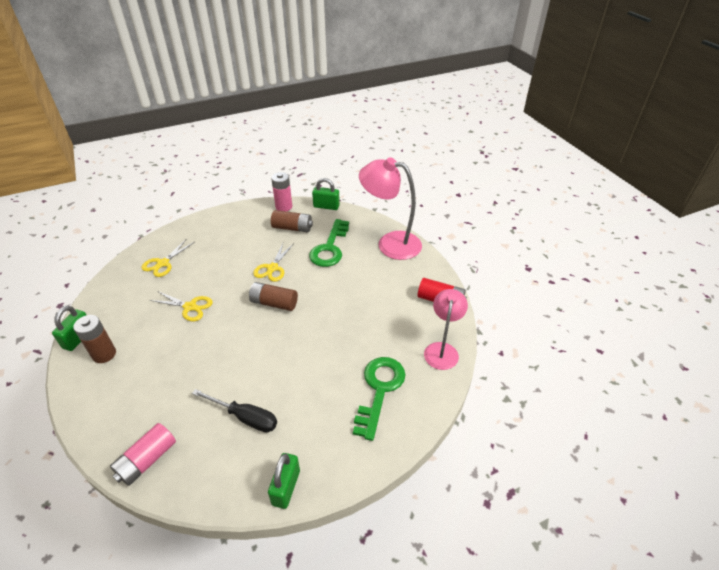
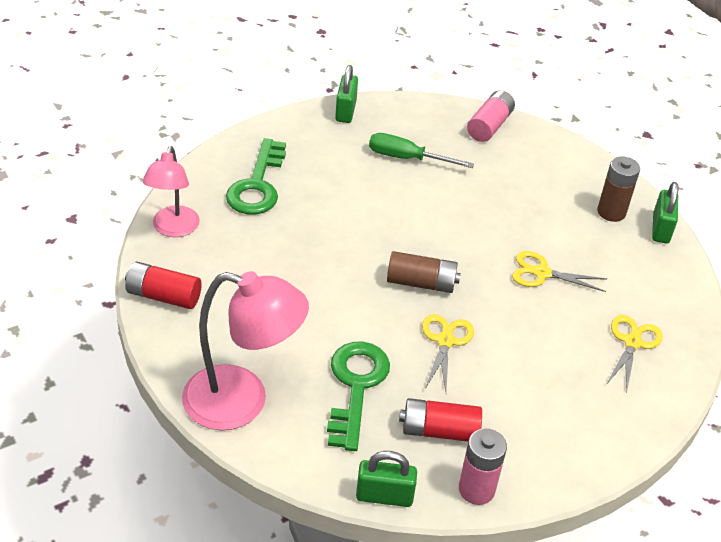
camera: 170 degrees right, 0 degrees up
(245, 417) = (407, 158): black screwdriver -> green screwdriver
(292, 228) = (439, 431): brown battery -> red battery

